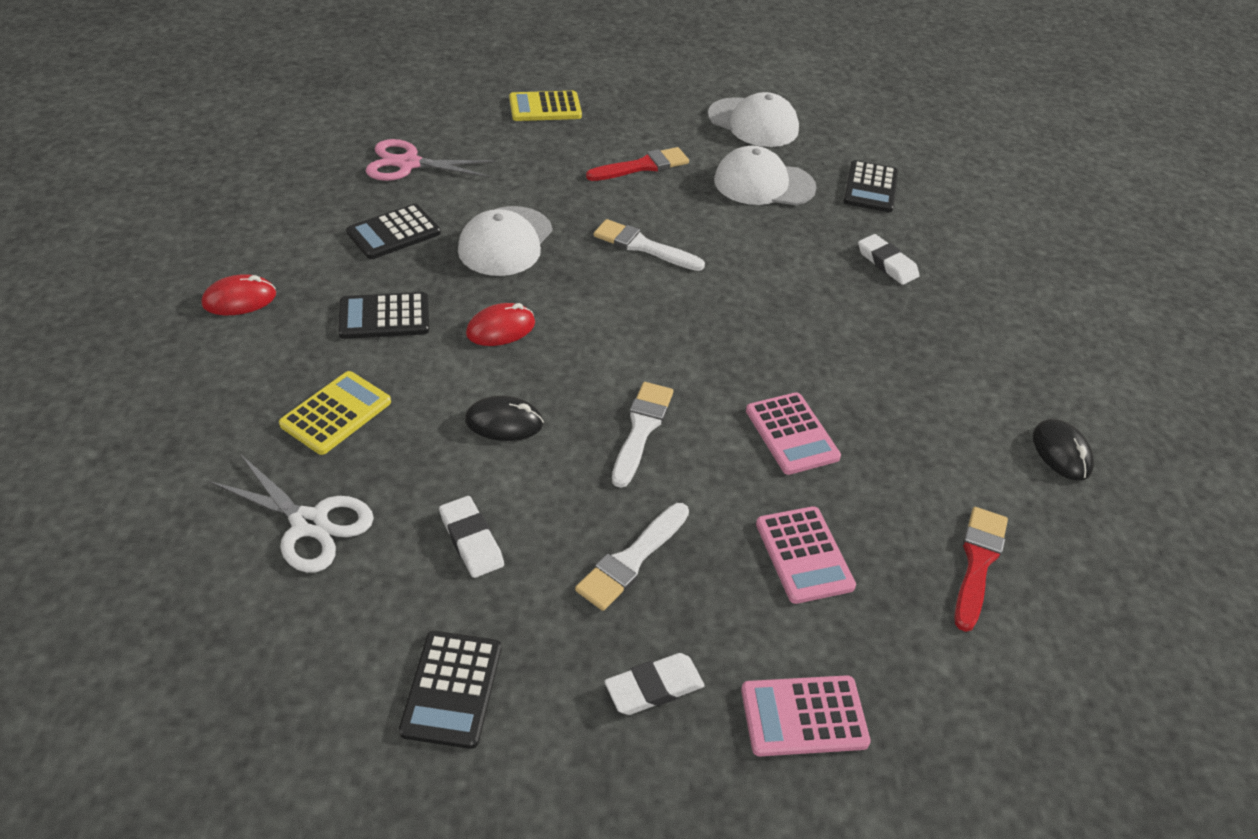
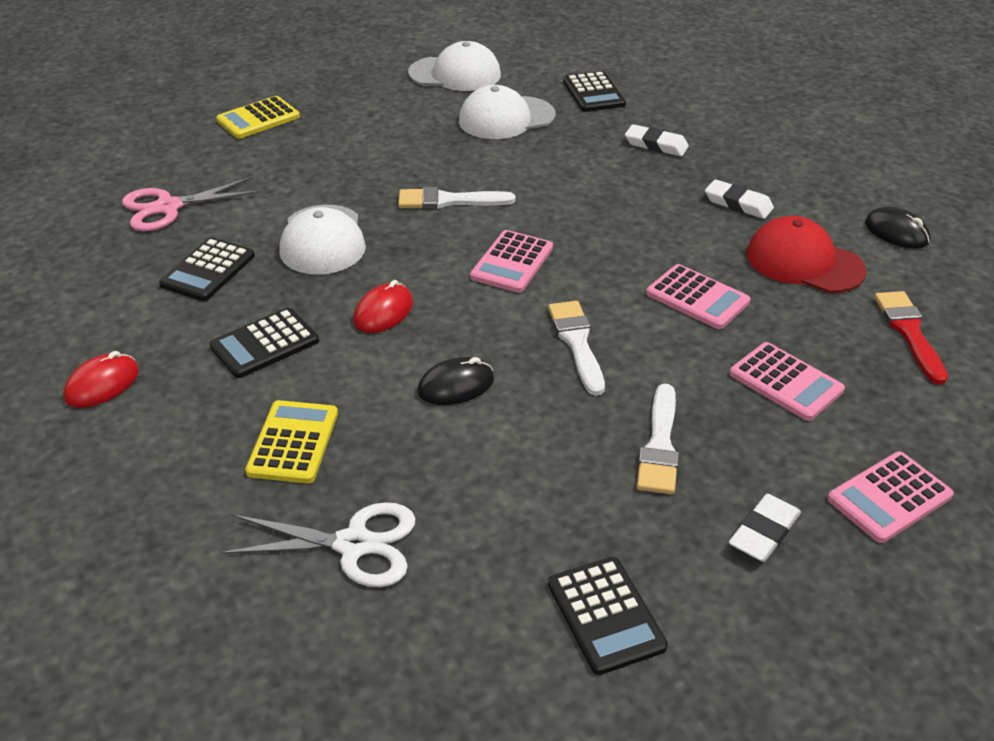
camera: 25 degrees left, 5 degrees down
(471, 540) = (514, 491): white eraser -> white eraser (738, 203)
(642, 166) = (391, 138): red brush -> none
(649, 328) = (512, 262): none -> pink calculator
(932, 443) = (804, 262): none -> red cap

